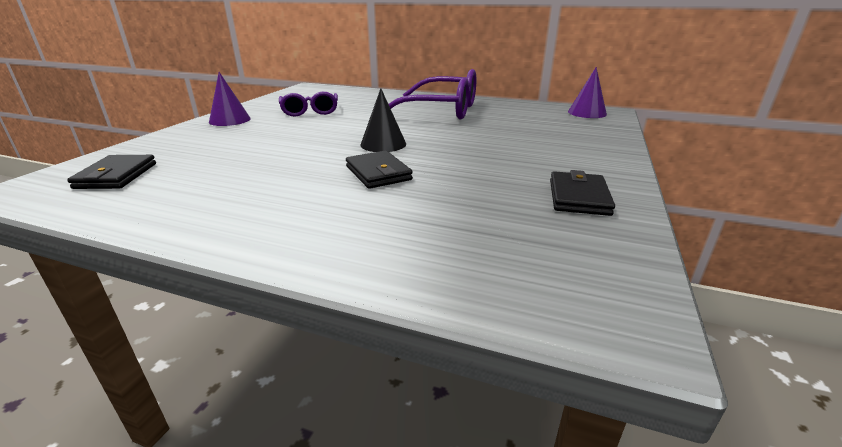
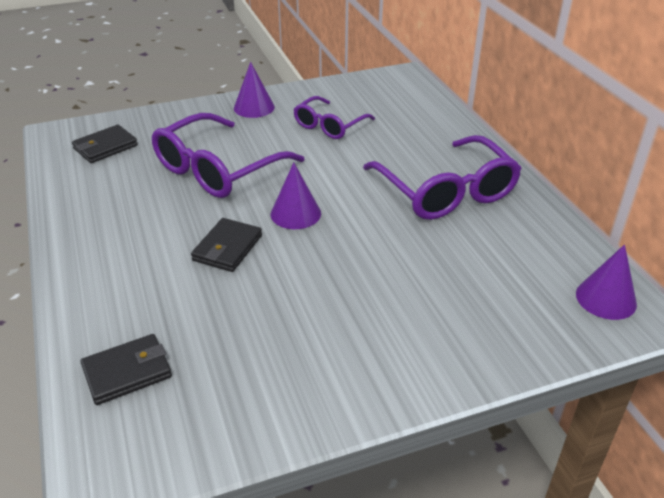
camera: 50 degrees right, 10 degrees up
(272, 149) = (217, 170): none -> purple glasses
(383, 144) = (295, 213): black cone -> purple cone
(578, 197) = (295, 385): black wallet -> black wallet (127, 372)

